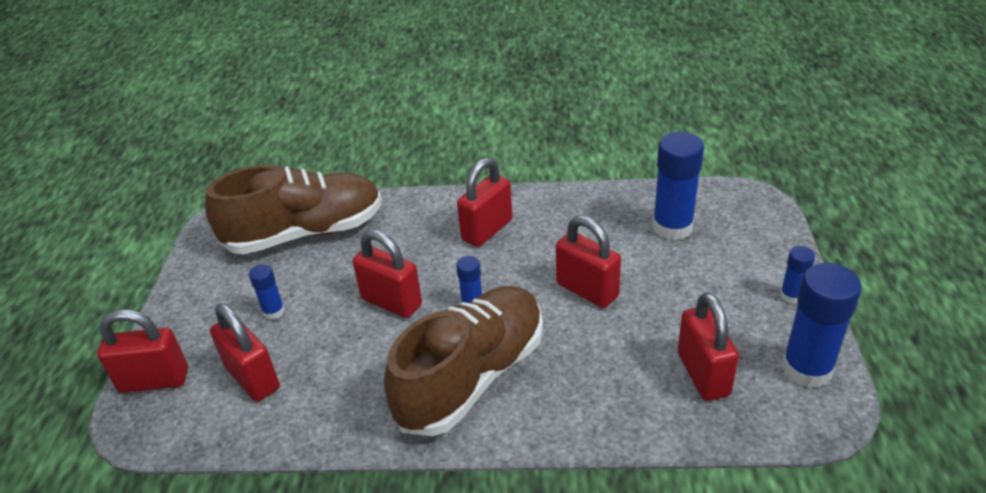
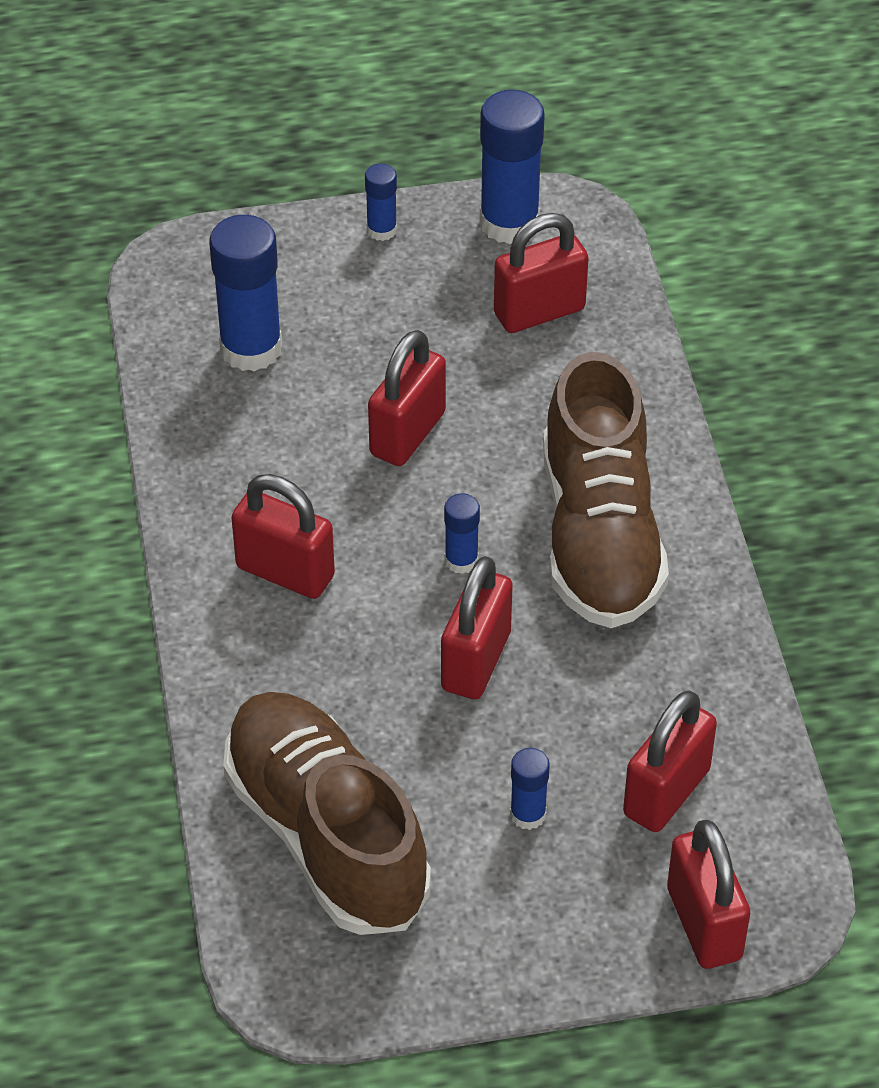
camera: 105 degrees left, 10 degrees up
(472, 376) = (599, 536): brown shoe -> brown shoe turned 120 degrees counterclockwise

